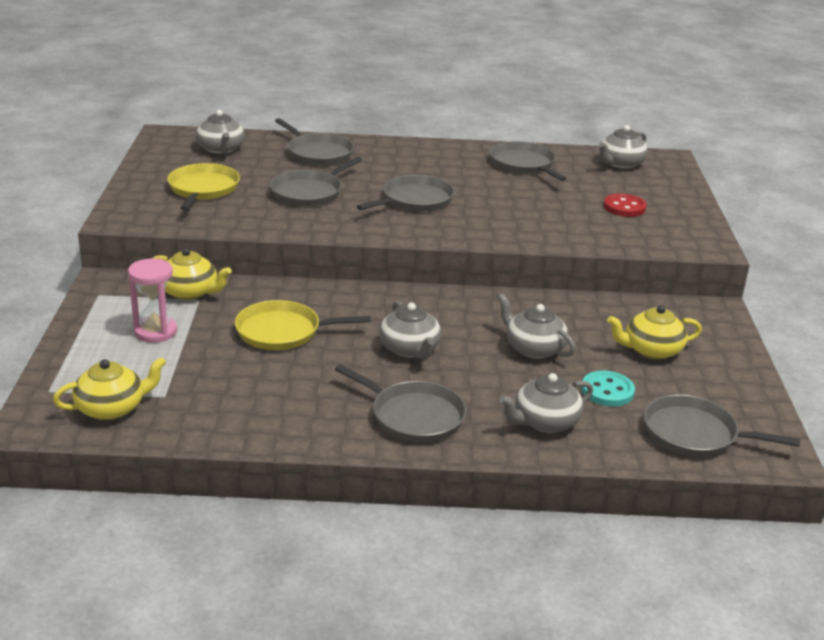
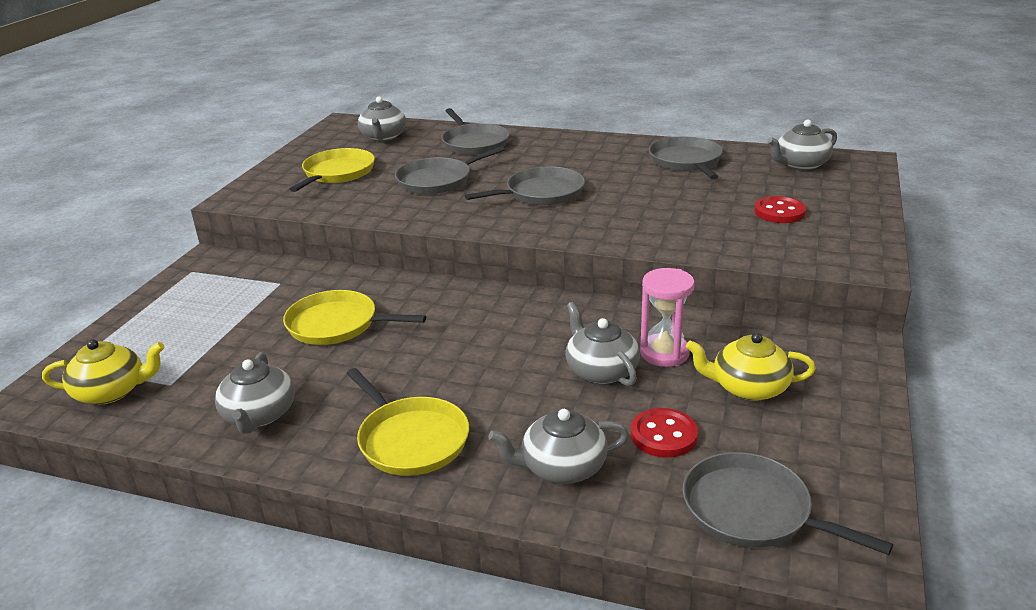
camera: 20 degrees right, 0 degrees up
(155, 332) = (214, 313): pink hourglass -> pink hourglass (664, 353)
(190, 292) = (277, 275): yellow teapot -> none
(410, 349) = (457, 357): grey teapot -> grey teapot (259, 415)
(413, 416) = (411, 439): grey pan -> yellow pan
(607, 391) = (663, 435): turquoise button -> red button

